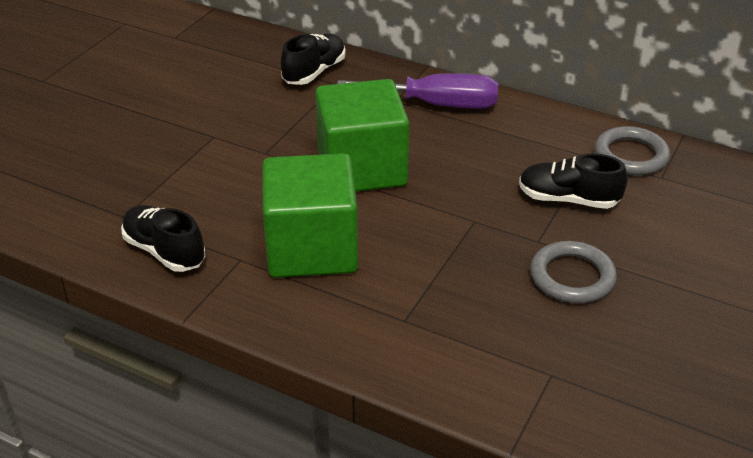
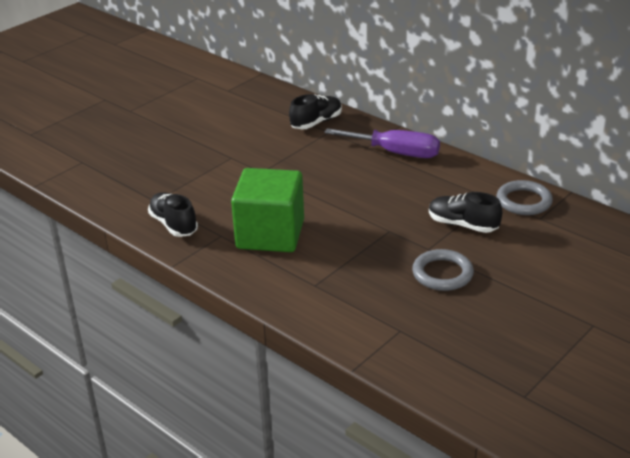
camera: 15 degrees right, 5 degrees down
(362, 168) = (324, 188): green cube -> none

